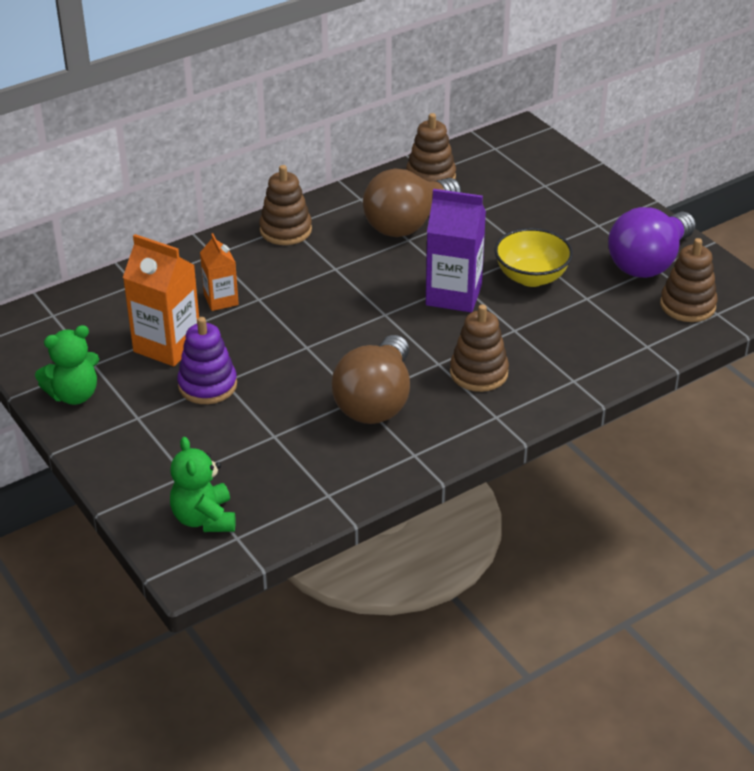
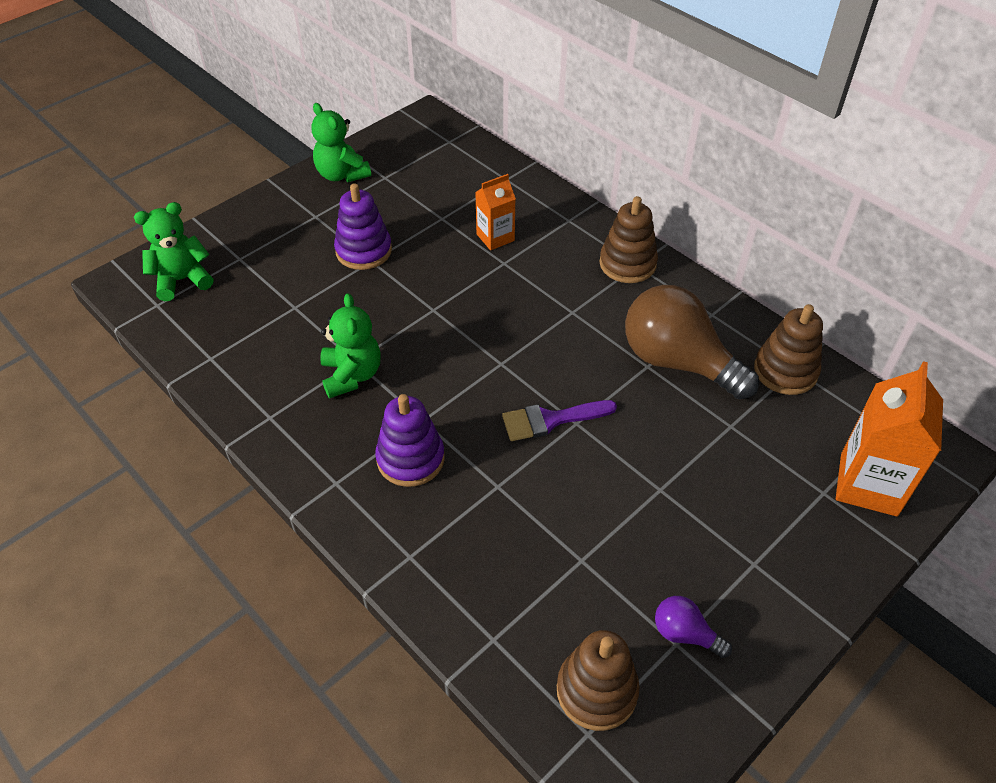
camera: 80 degrees right, 10 degrees up
(167, 345) = (418, 215): orange carton -> orange carton (868, 484)
(376, 401) = (352, 375): brown light bulb -> green teddy bear
(453, 295) = (551, 420): purple carton -> purple brush
(479, 373) = (410, 459): brown stacking toy -> purple stacking toy
(531, 277) = (609, 494): yellow bowl -> none
(649, 263) = (685, 634): purple light bulb -> purple light bulb, size x0.45

